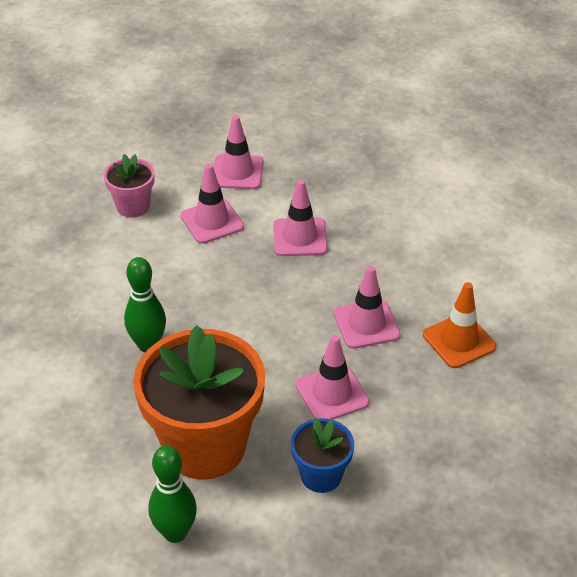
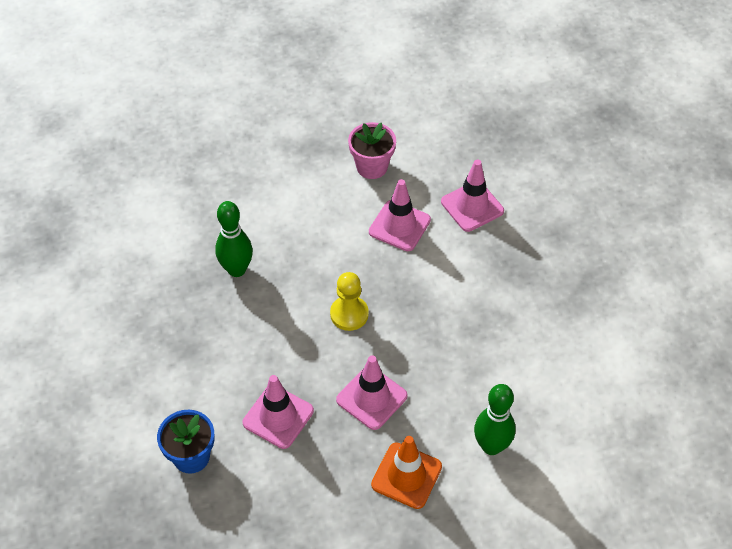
camera: 55 degrees right, 10 degrees up
(175, 532) = (79, 396): green bowling pin -> green bowling pin (491, 446)
(204, 446) = (167, 365): orange flower pot -> none
(270, 296) = (349, 314): none -> yellow pawn
(300, 237) = (433, 294): pink traffic cone -> none

